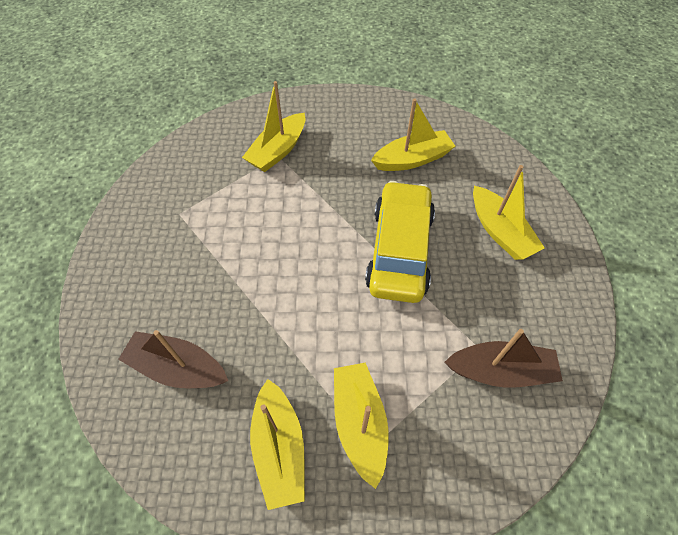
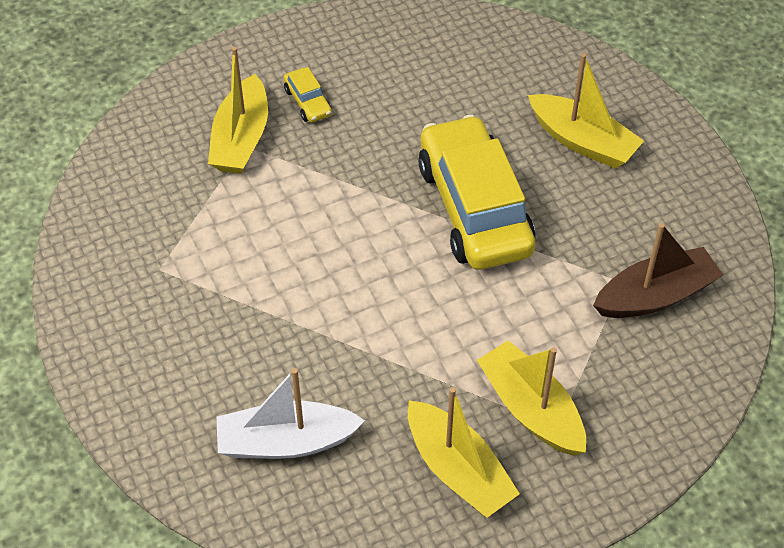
camera: 25 degrees left, 5 degrees down
(178, 368) = (286, 442): brown boat -> white boat
(331, 142) = (308, 102): none -> yellow car
(412, 159) = (429, 88): yellow boat -> none

